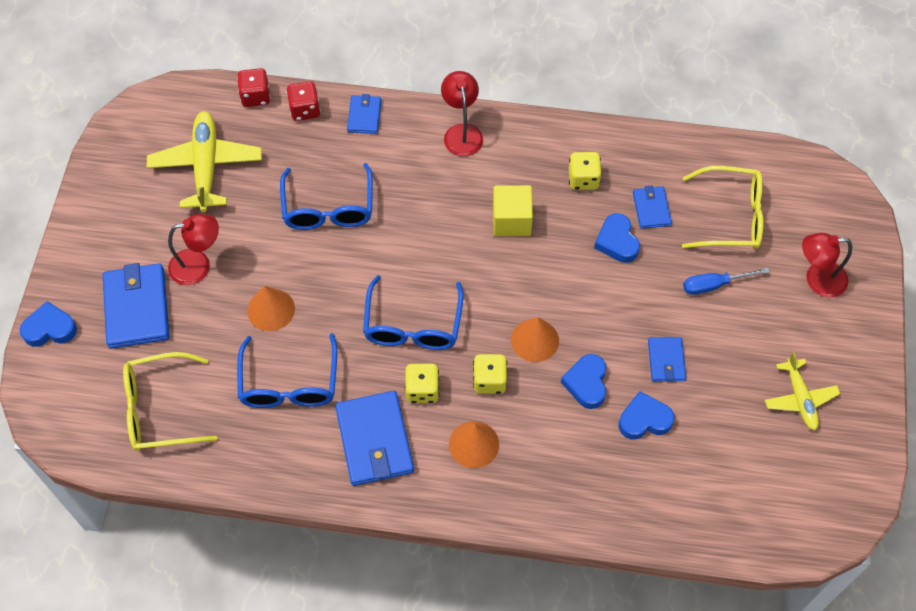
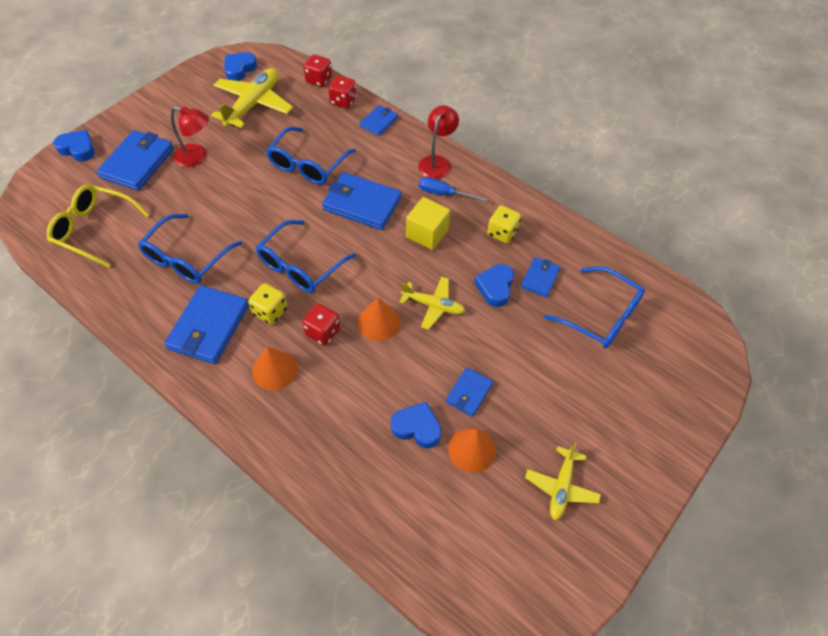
camera: 30 degrees right, 5 degrees down
(271, 309) = (217, 206): orange cone -> orange cone (472, 449)
(421, 223) = (362, 204): none -> blue wallet
(489, 380) = (323, 332): yellow dice -> red dice
(573, 294) = (433, 306): none -> yellow plane
(586, 383) = (393, 374): blue heart -> blue heart (239, 69)
(714, 285) = (550, 358): blue screwdriver -> blue screwdriver (444, 194)
(731, 217) = (601, 316): yellow glasses -> blue glasses
(817, 280) = (643, 401): red lamp -> none

